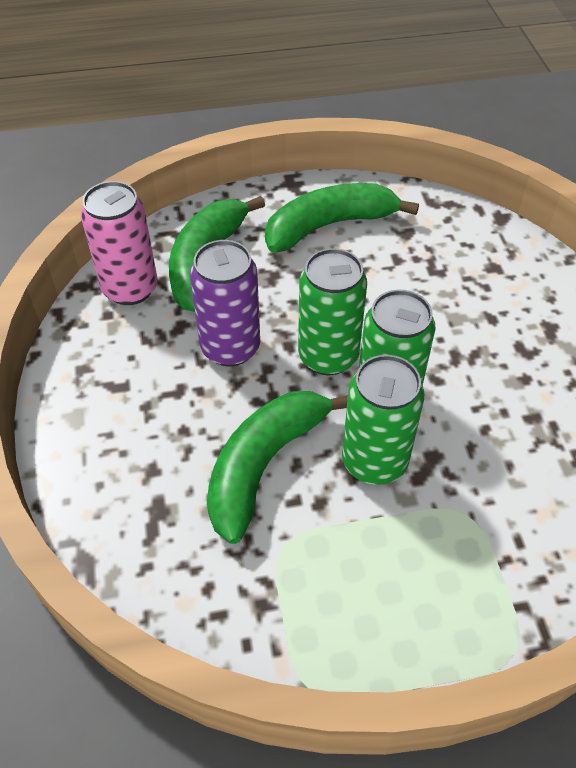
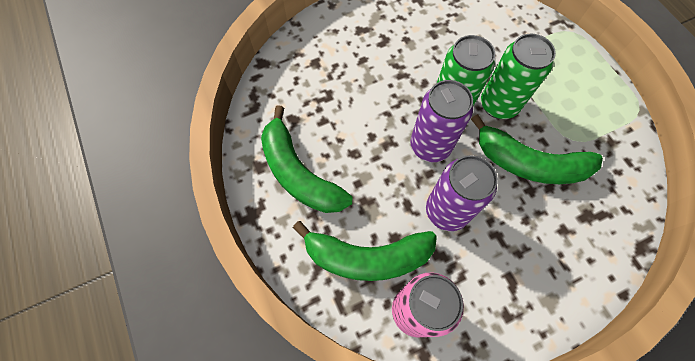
camera: 105 degrees left, 15 degrees up
(328, 356) = (430, 146): green can -> purple can

